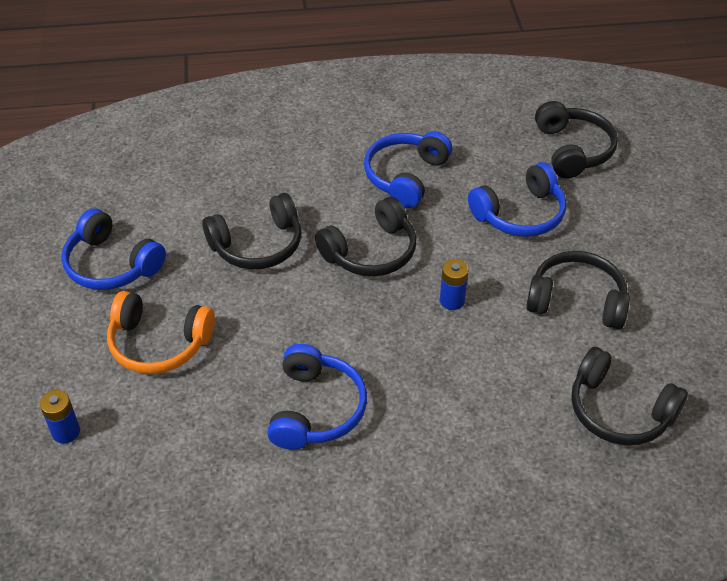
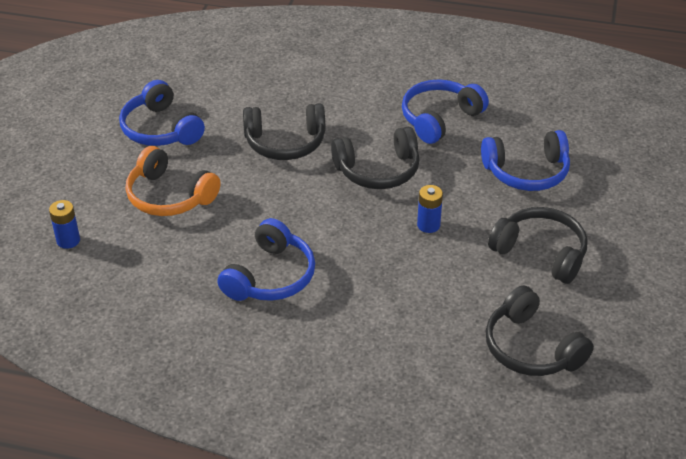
camera: 20 degrees right, 5 degrees down
(573, 150) = (605, 131): black headphones -> none

